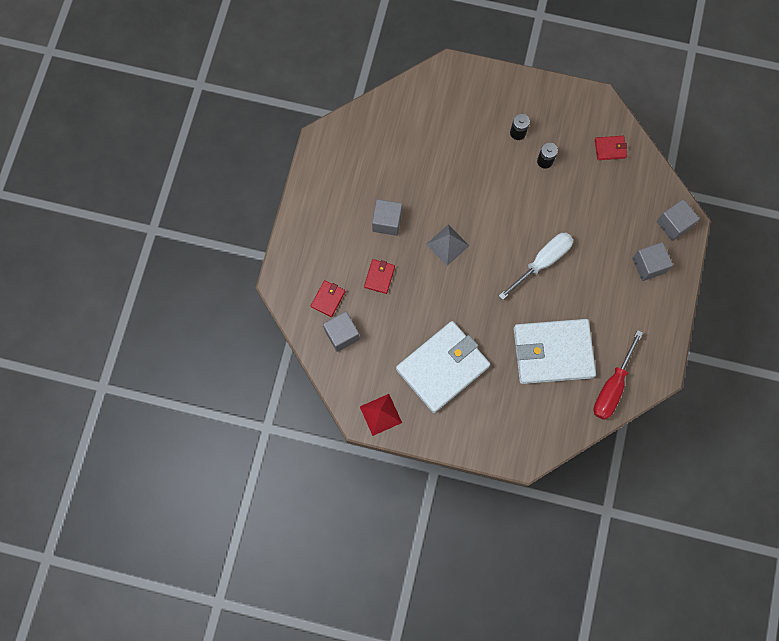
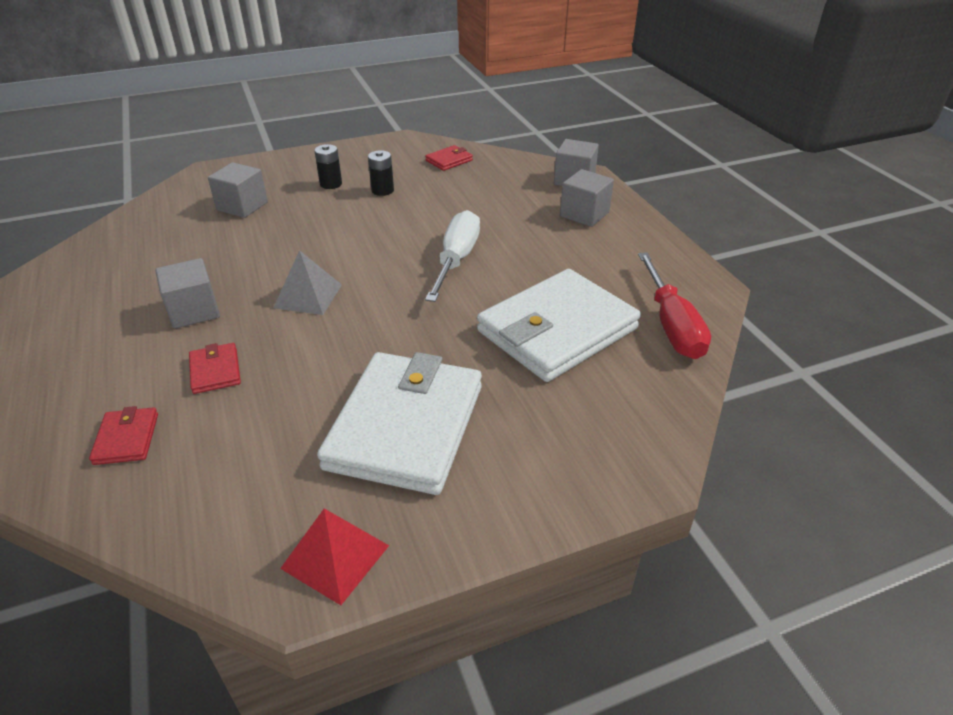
camera: 35 degrees left, 35 degrees down
(342, 334) = (180, 474): grey cube -> grey cube (242, 206)

